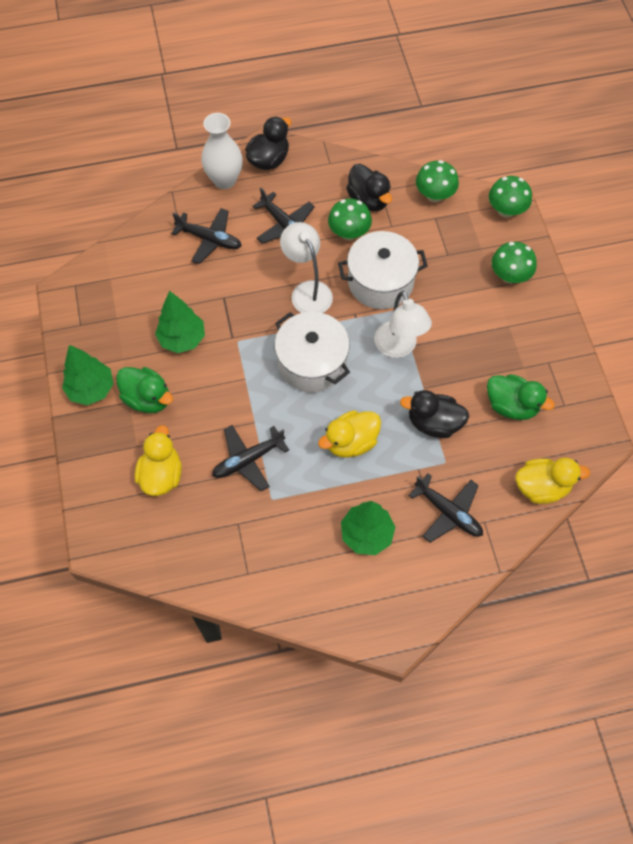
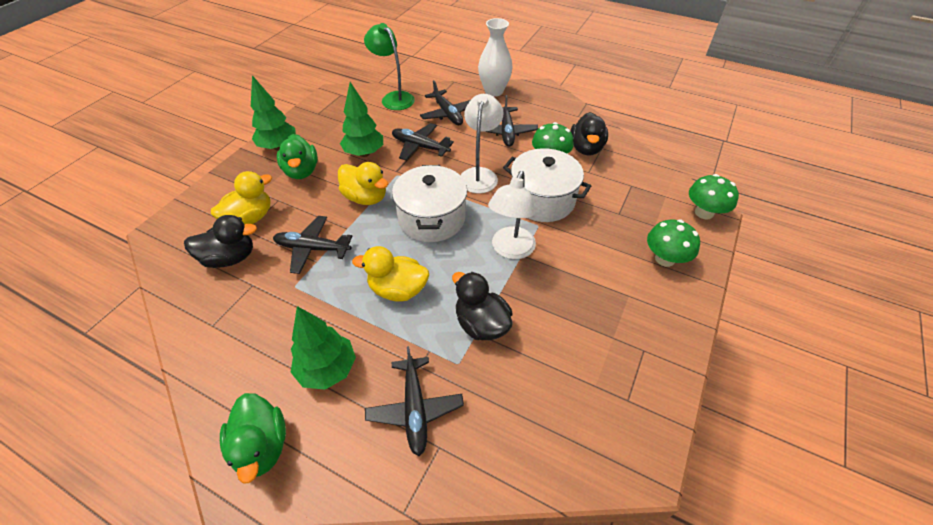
camera: 40 degrees right, 15 degrees down
(135, 254) = (393, 98): none -> green lamp
(225, 296) = (420, 147): none -> black plane
(269, 160) = (535, 95): black duck -> black duck (230, 258)
(434, 195) = (645, 172): green mushroom -> none
(511, 405) = (570, 361): green duck -> green duck (262, 446)
(541, 487) = (530, 461): yellow duck -> yellow duck (365, 197)

